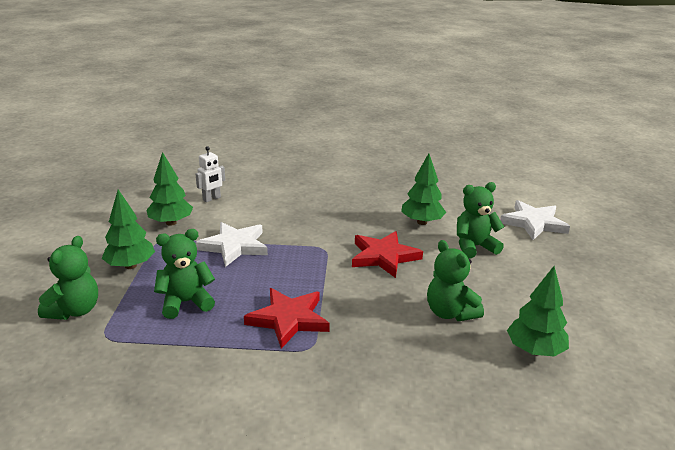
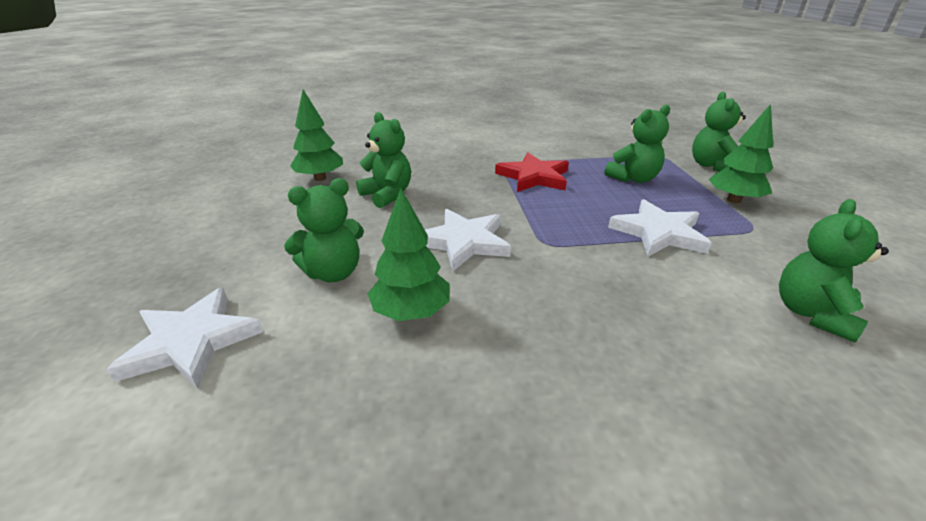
camera: 170 degrees right, 5 degrees up
(171, 223) = (788, 255): green tree -> none
(212, 199) = (811, 314): white robot -> green teddy bear
(383, 257) = (464, 242): red star -> white star

